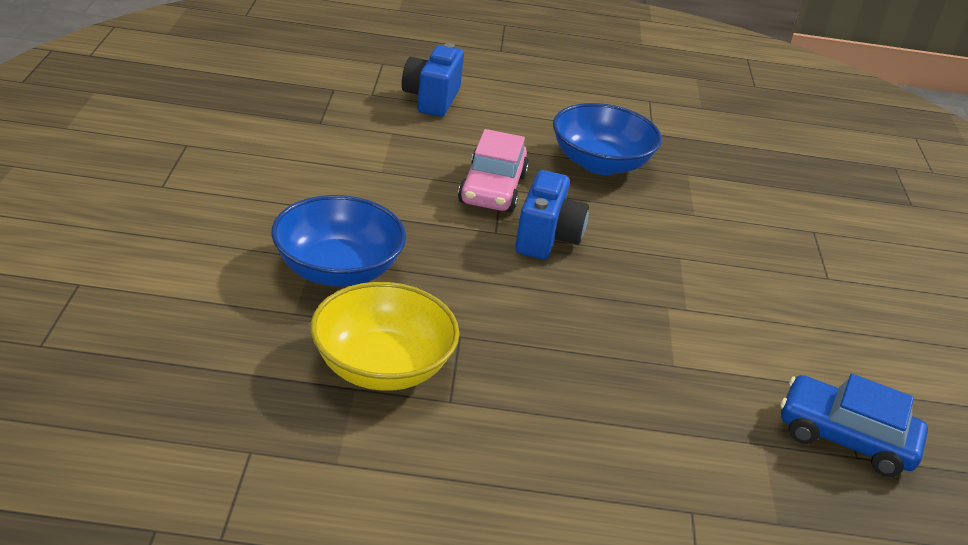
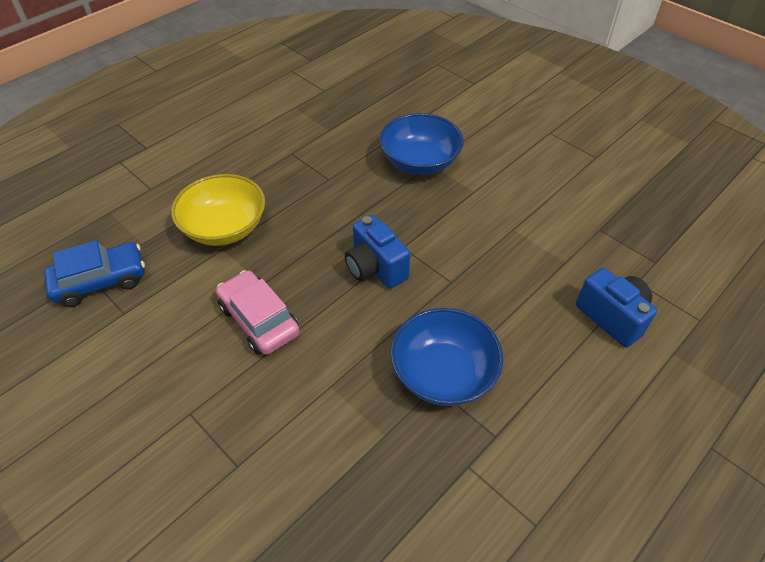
camera: 135 degrees right, 15 degrees up
(382, 366) = (333, 143): yellow bowl -> yellow bowl (225, 228)
(492, 189) = (452, 275): pink car -> pink car (259, 320)

